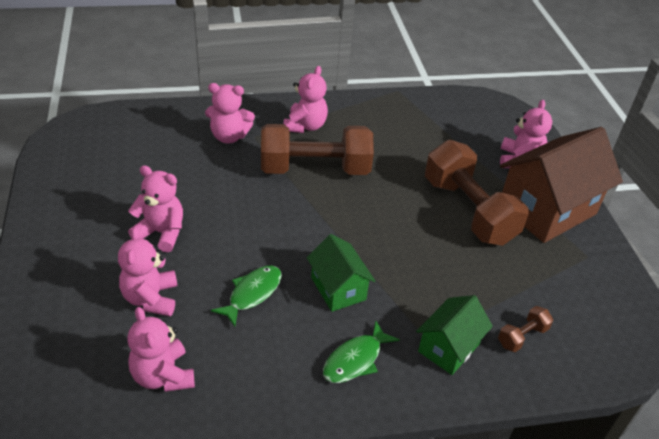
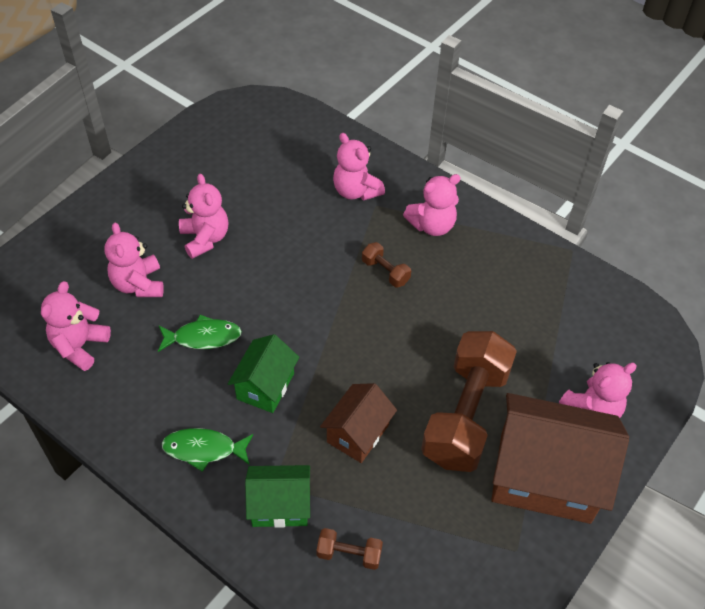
camera: 50 degrees right, 10 degrees up
(151, 298) = (138, 284): pink teddy bear -> pink teddy bear turned 60 degrees counterclockwise
(315, 169) = (385, 272): brown dumbbell -> brown dumbbell, size x0.42
(430, 268) = (358, 433): none -> brown house

